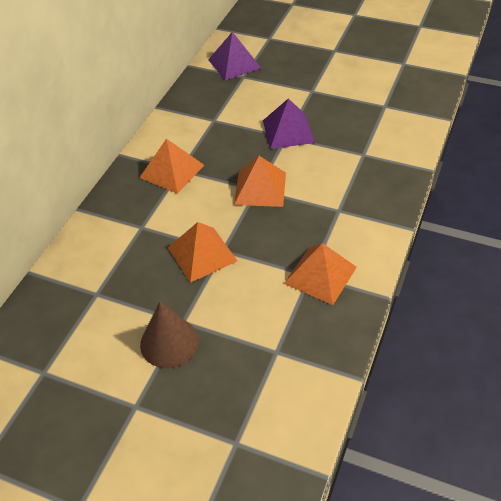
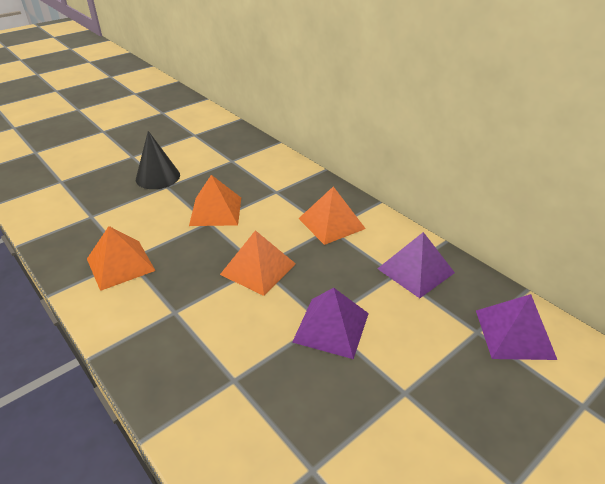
camera: 115 degrees right, 10 degrees down
(169, 342) = (158, 177): brown cone -> black cone
(202, 112) = (415, 270): none -> purple pyramid

